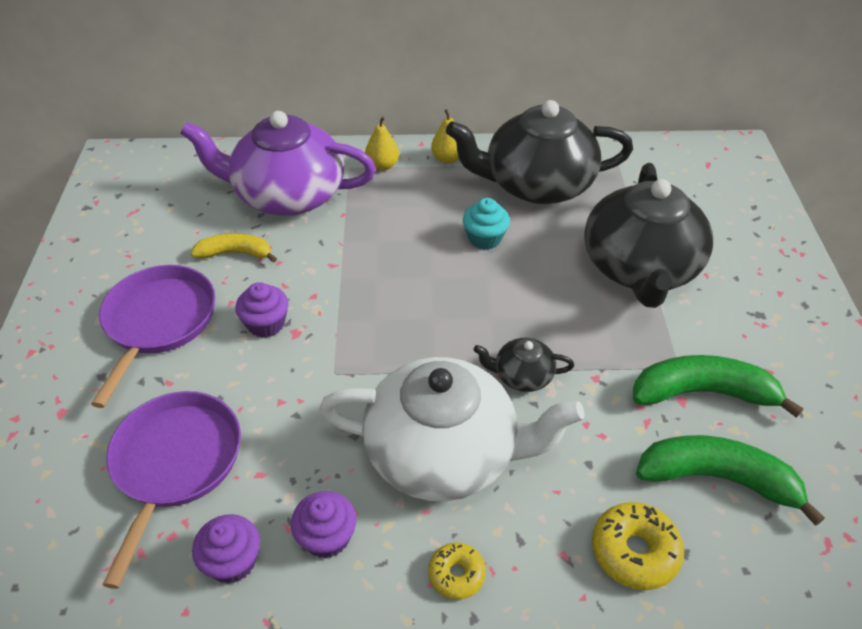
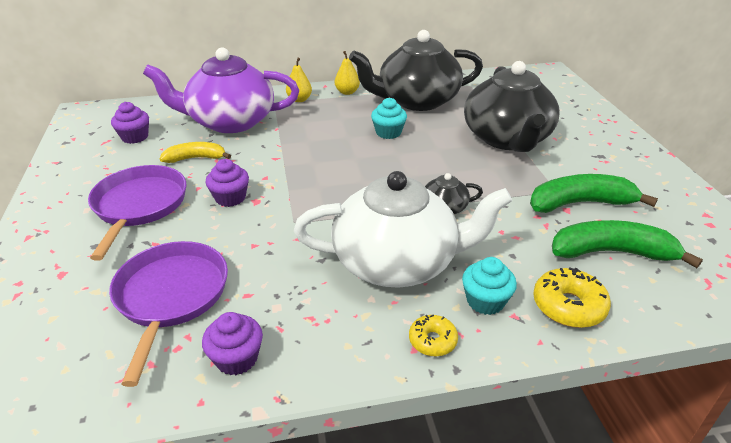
camera: 10 degrees left, 10 degrees down
(327, 537) = (316, 330): purple cupcake -> purple cupcake (135, 137)
(534, 528) = (485, 301): none -> turquoise cupcake

